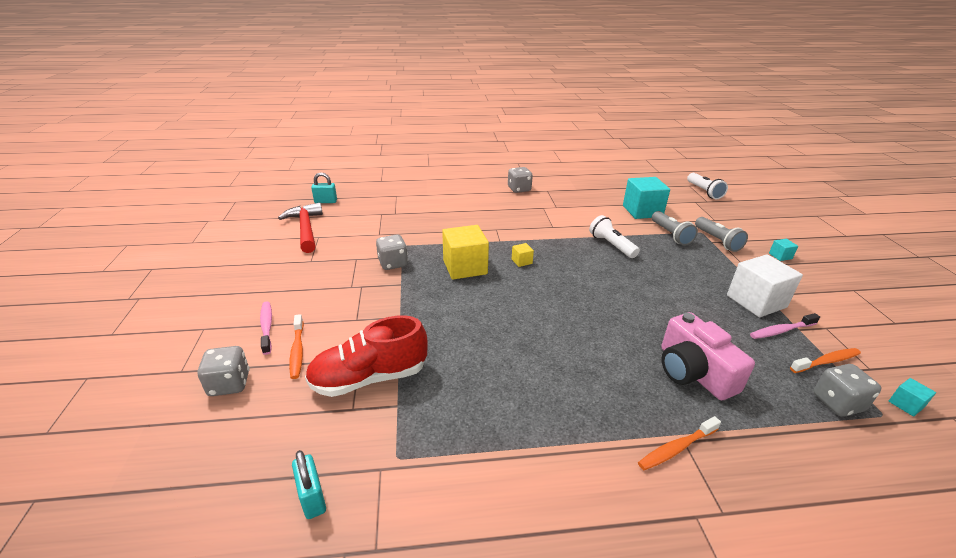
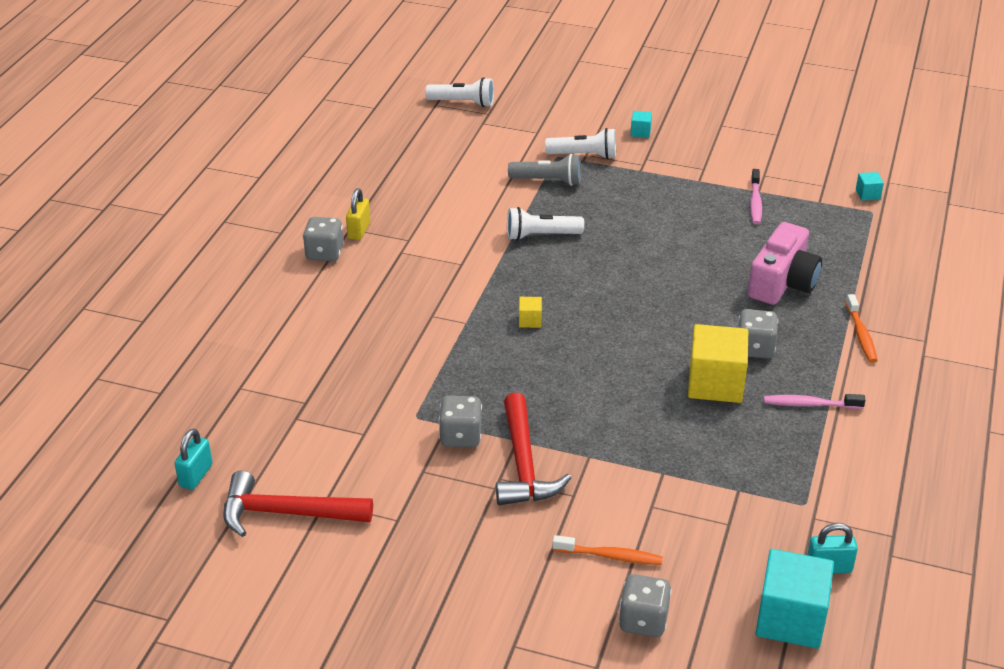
camera: 65 degrees left, 5 degrees up
(267, 327) = (544, 580): pink toothbrush -> pink toothbrush (809, 404)
(369, 378) = (688, 503): red shoe -> none
(378, 292) = (524, 464): none -> red hammer
(465, 267) = (512, 373): yellow cube -> yellow cube (715, 383)
(548, 193) = (359, 231): none -> yellow padlock
(642, 211) = (476, 174): turquoise cube -> turquoise cube (790, 619)
(693, 372) = (782, 282): pink camera -> pink camera turned 60 degrees counterclockwise
(717, 241) = (584, 155): grey flashlight -> white flashlight
(756, 301) = (706, 192): white cube -> none
(826, 361) = (805, 202): orange toothbrush -> none
(837, 403) = (851, 226): grey dice -> grey dice (754, 348)

